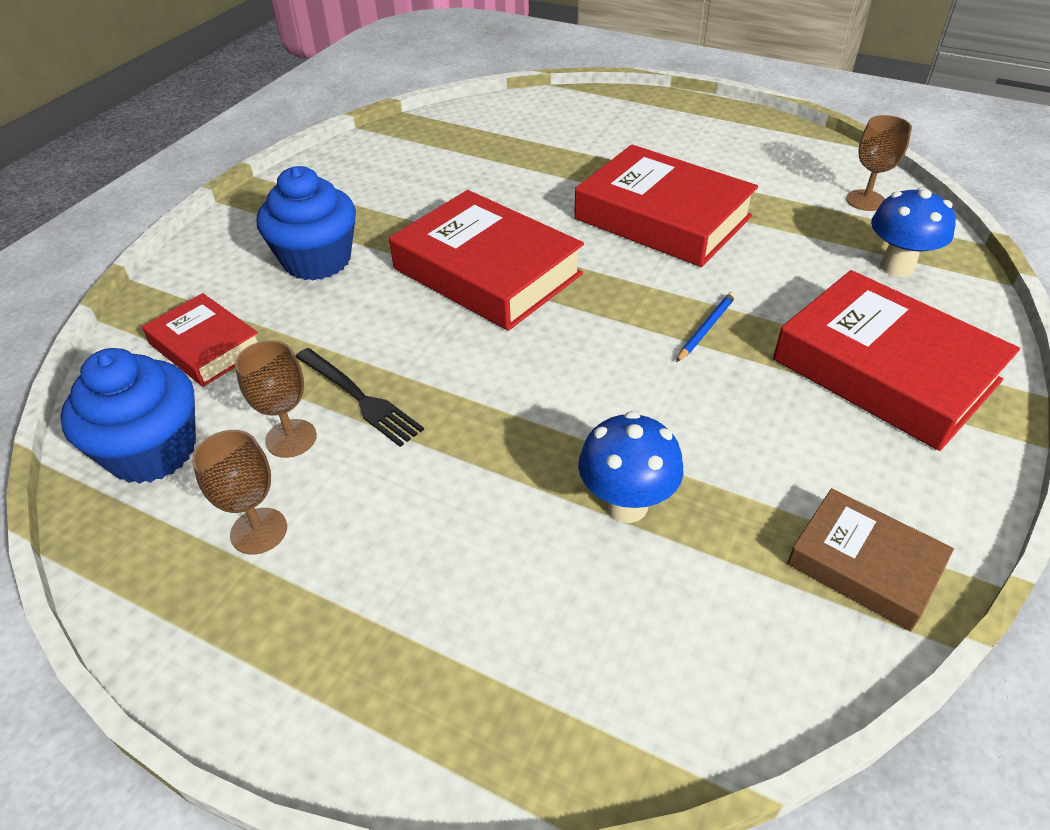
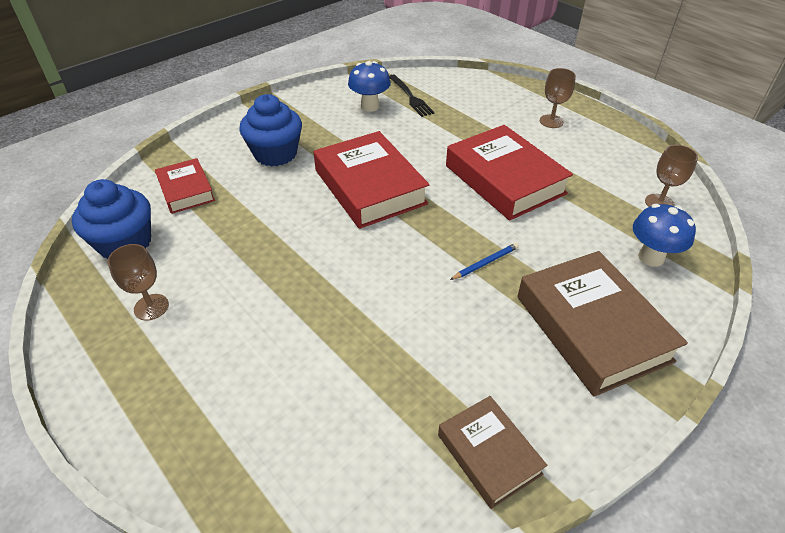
camera: 20 degrees right, 0 degrees up
(291, 438) = (198, 258): brown goblet -> brown goblet (551, 121)
(360, 398) = (249, 246): black fork -> black fork (410, 97)
(626, 505) = (361, 362): blue mushroom -> blue mushroom (370, 106)
(884, 370) = (592, 328): red book -> brown book

